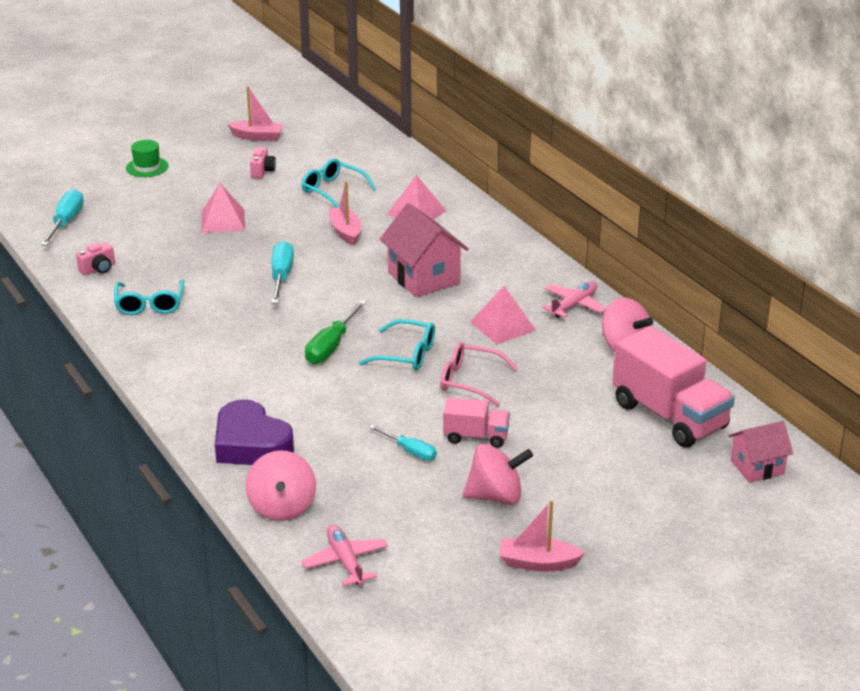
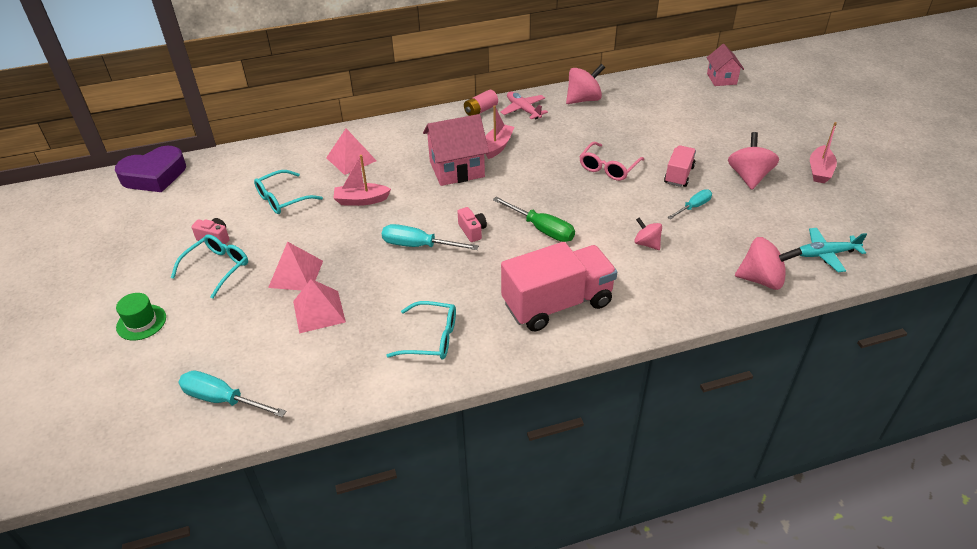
camera: 75 degrees left, 10 degrees up
(98, 269) = (343, 375): pink camera -> pink camera (472, 231)
(251, 444) = (675, 289): purple heart -> purple heart (154, 176)
(257, 137) = (139, 235): pink boat -> pink boat (497, 146)
(326, 419) = (647, 243): none -> pink spinning top
(345, 561) = (826, 254): pink plane -> turquoise plane
(406, 354) = (565, 192): turquoise glasses -> turquoise glasses (217, 268)
(502, 326) = (539, 143): pink pyramid -> pink pyramid (319, 311)
(556, 276) = (481, 110): none -> pink battery
(669, 416) = (665, 97): pink truck -> pink truck (557, 303)

